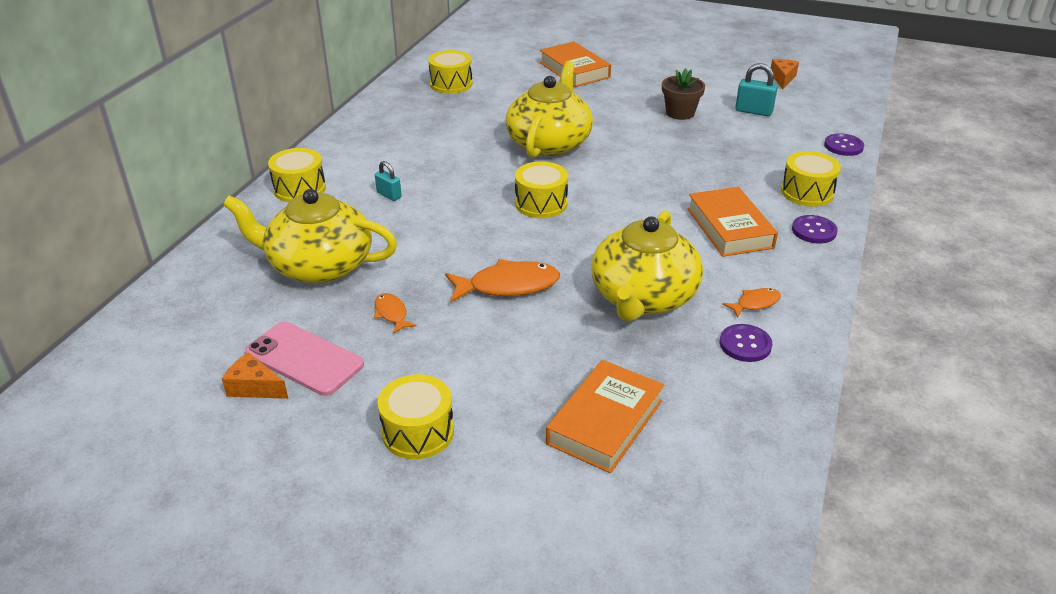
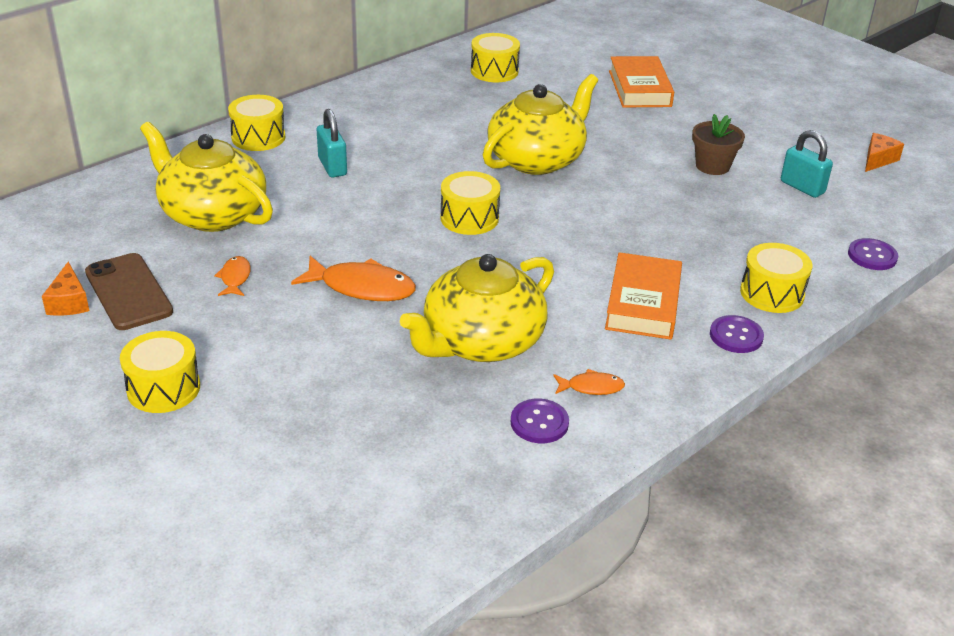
camera: 25 degrees right, 0 degrees up
(254, 387) = (69, 302): orange cheese -> orange cheese turned 150 degrees counterclockwise
(304, 359) = (128, 292): pink phone -> brown phone
(389, 195) = (332, 167): turquoise padlock -> turquoise padlock, size x1.54
(605, 422) = (331, 442): orange book -> none

